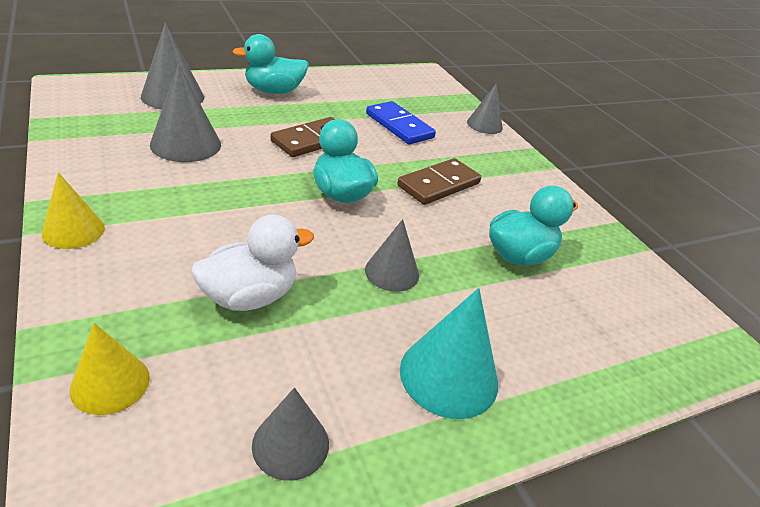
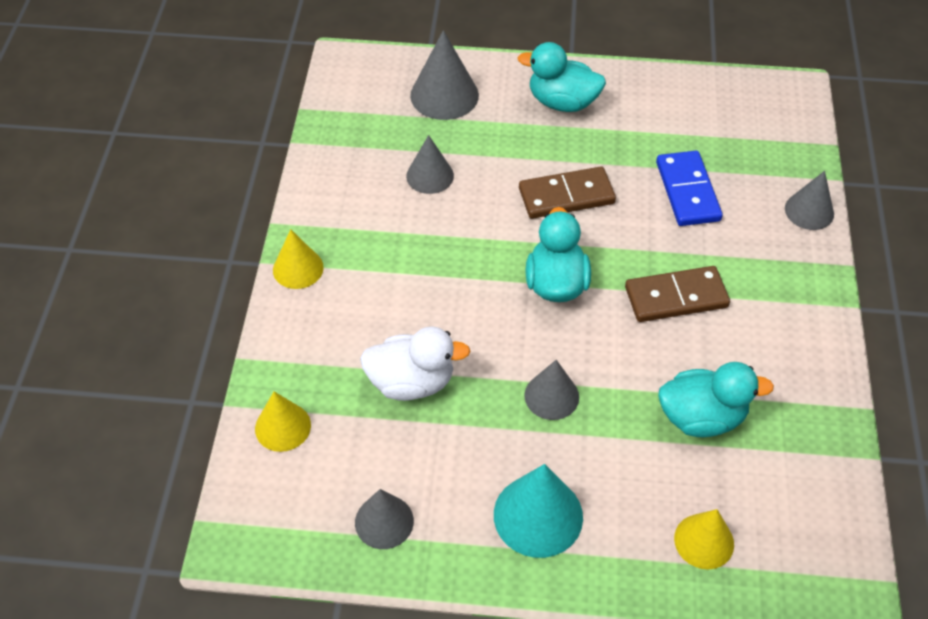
camera: 35 degrees right, 15 degrees up
(186, 144) = (430, 176): grey cone -> grey cone, size x0.66
(597, 345) = (704, 541): none -> yellow cone

